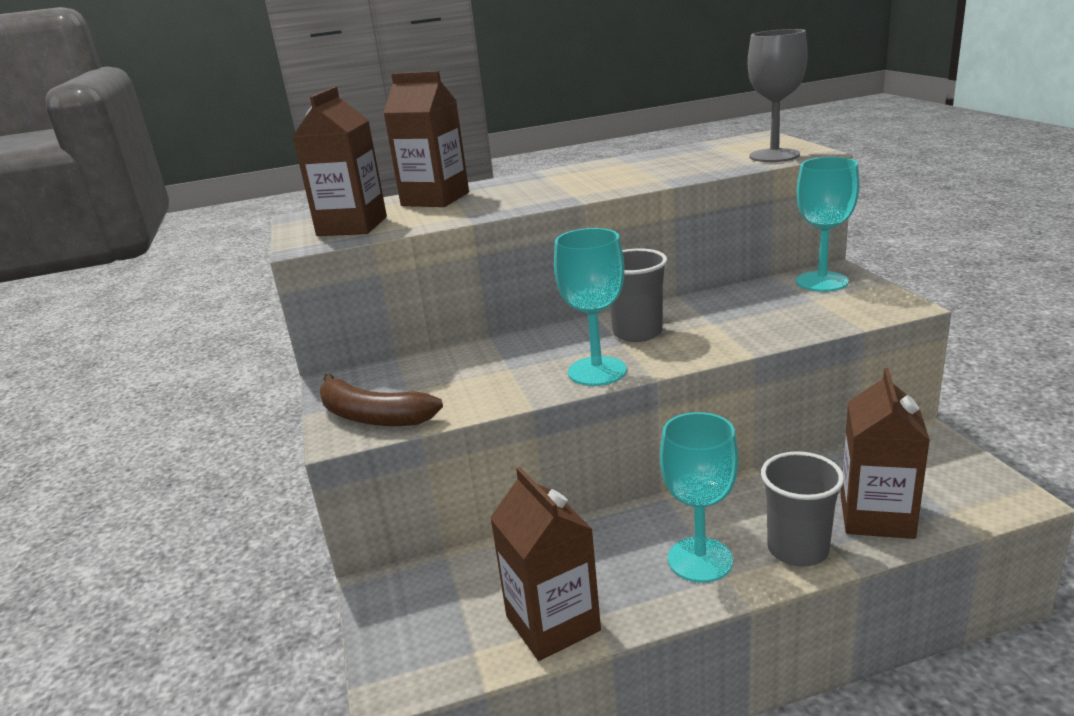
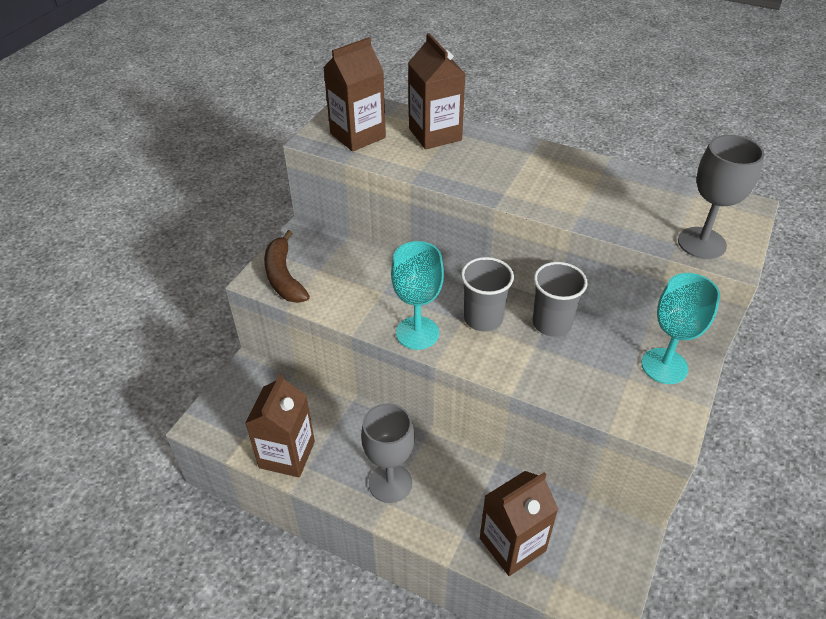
camera: 40 degrees right, 20 degrees up
(700, 560) = (390, 483): turquoise goblet -> grey goblet
(797, 549) = (442, 522): grey cup -> grey cup (552, 323)

